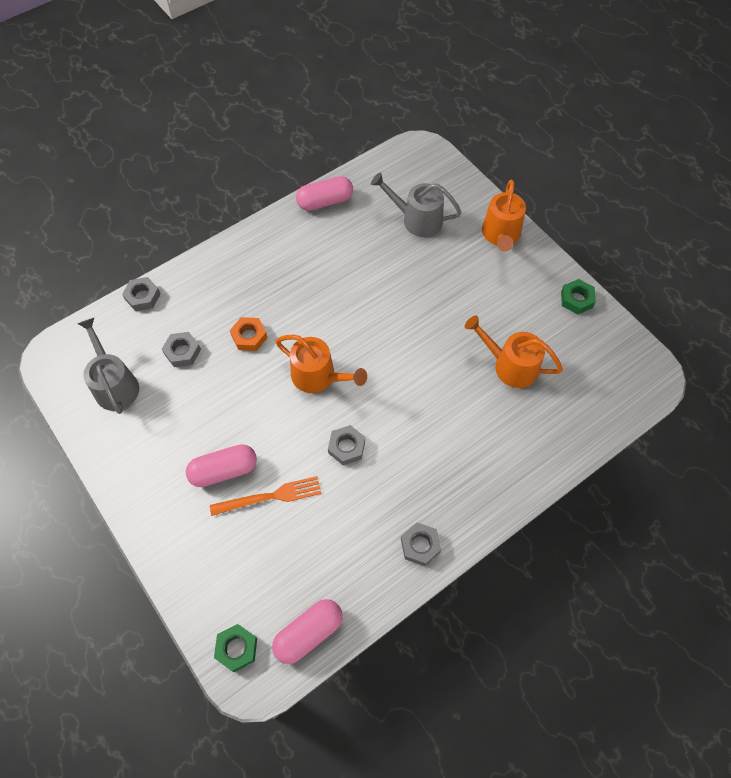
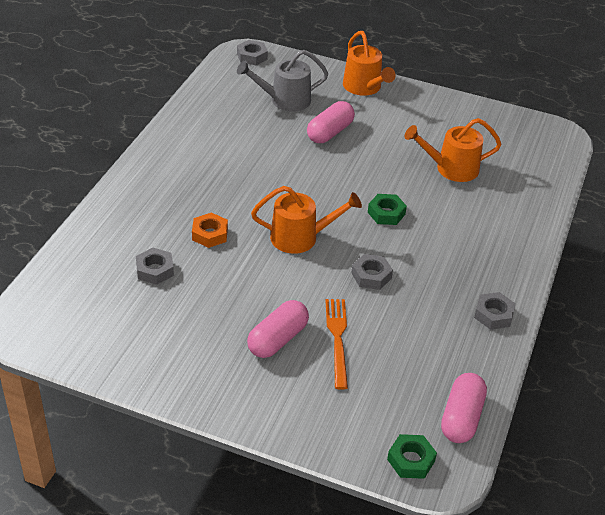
camera: 35 degrees left, 20 degrees down
(115, 385) = (108, 322): grey watering can -> none
(143, 297) = (74, 244): grey nut -> grey nut (252, 56)
(270, 497) = (337, 339): orange fork -> orange fork turned 45 degrees counterclockwise
(325, 201) = (191, 115): pink capsule -> pink capsule (330, 132)
(576, 299) = (461, 108): green nut -> green nut (386, 213)

